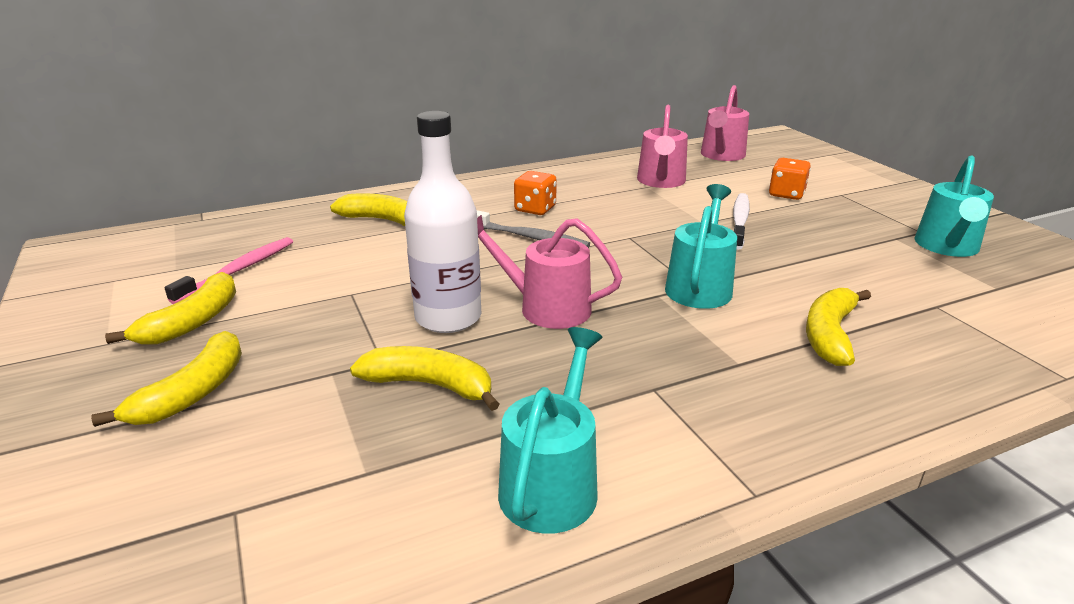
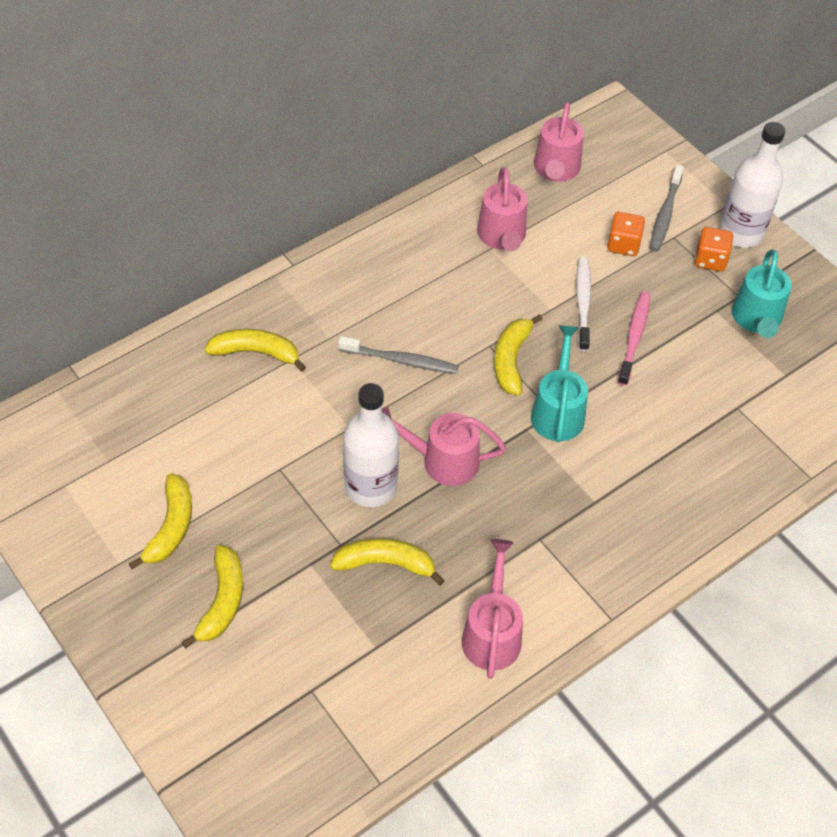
camera: 15 degrees left, 25 degrees up
(239, 270) = (166, 453): pink toothbrush -> pink toothbrush (634, 337)
(535, 209) = (392, 309): orange dice -> orange dice (710, 260)
(552, 482) = (492, 633): turquoise watering can -> pink watering can
(829, 335) = (657, 458): yellow banana -> yellow banana (511, 360)
(831, 182) = (665, 214): none -> grey toothbrush
(916, 197) = (740, 232): none -> white bottle

